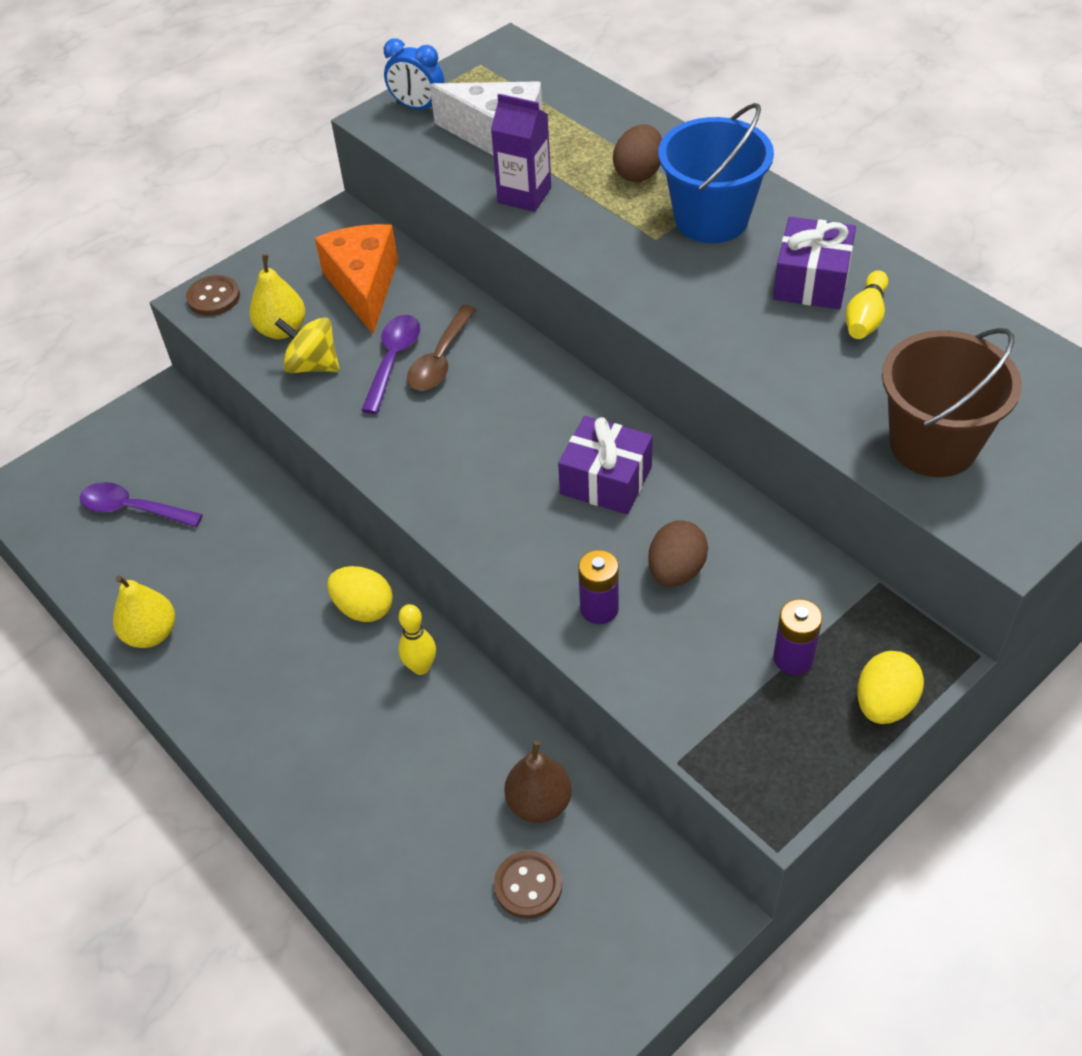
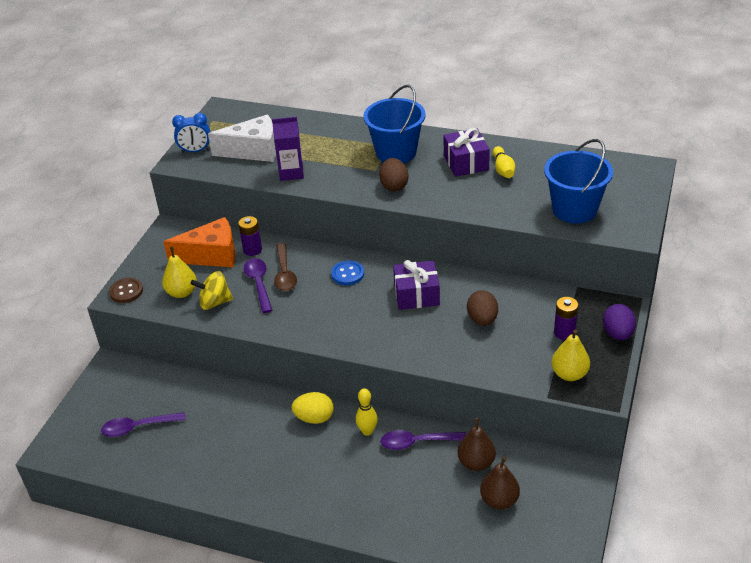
camera: 30 degrees left, 10 degrees down
(151, 633) = (201, 482): yellow pear -> yellow pear (569, 374)
(364, 286) = (212, 255): orange cheese -> orange cheese turned 120 degrees clockwise
(477, 722) = (417, 442): none -> purple spoon
(528, 886) = (499, 500): brown button -> brown pear
(529, 399) = (347, 274): none -> blue button
(599, 608) = (459, 350): purple battery -> purple battery (252, 250)
(638, 173) = (342, 144): brown egg -> brown egg (394, 186)
(884, 703) = (617, 334): yellow egg -> purple egg
(933, 444) = (574, 209): brown bucket -> blue bucket

